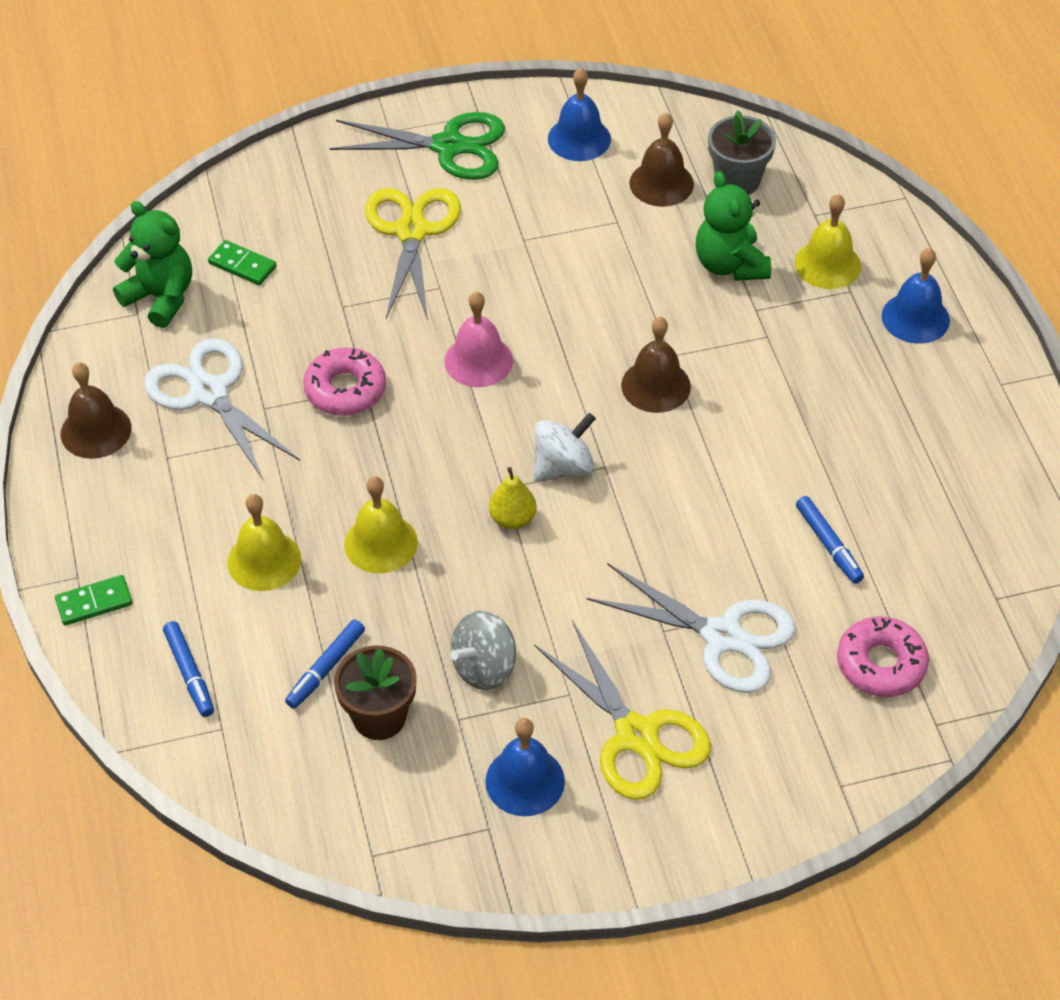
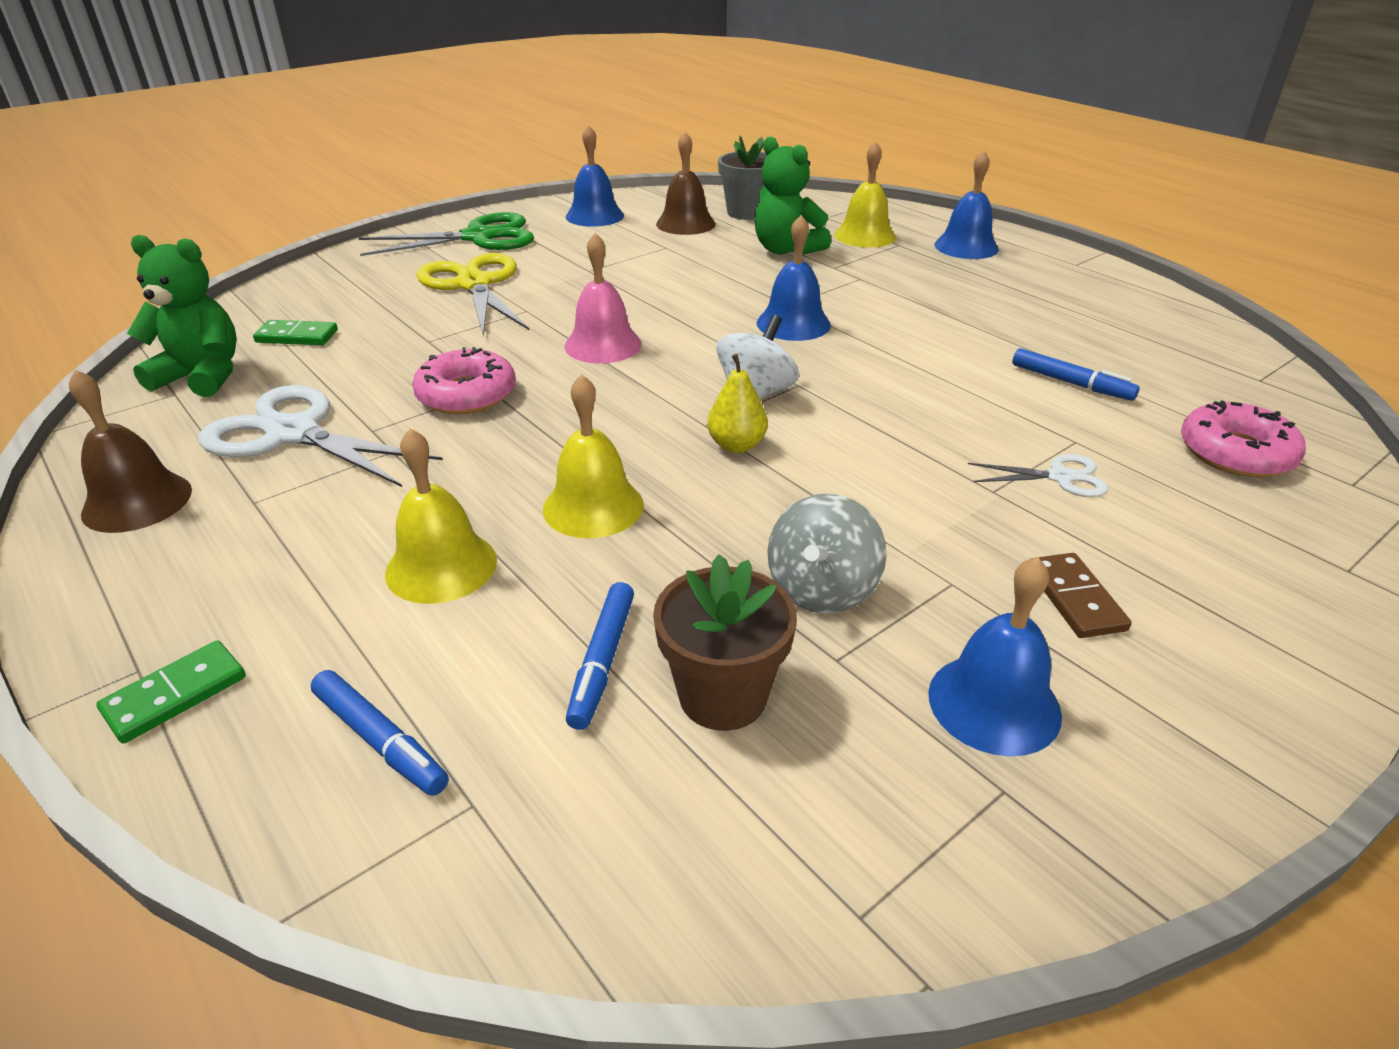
camera: 25 degrees left, 15 degrees down
(636, 735) = (1075, 598): yellow scissors -> brown domino
(655, 385) = (793, 324): brown bell -> blue bell
(722, 636) = (1059, 477): white scissors -> white scissors, size x0.50

